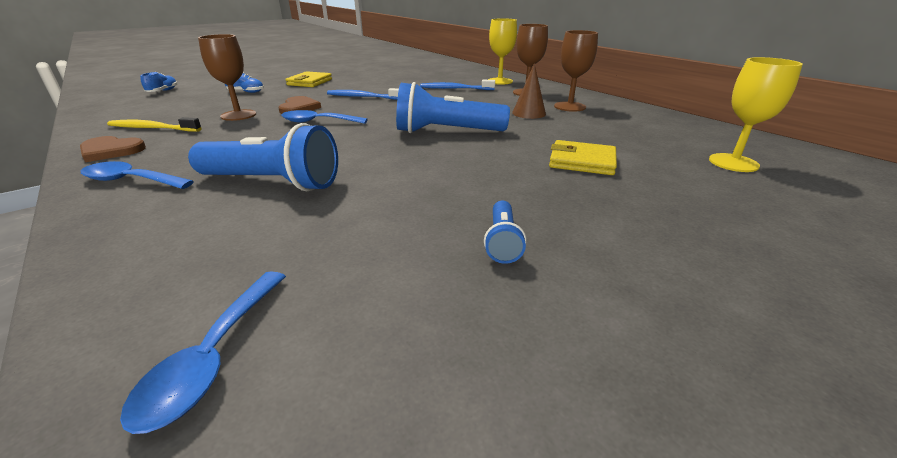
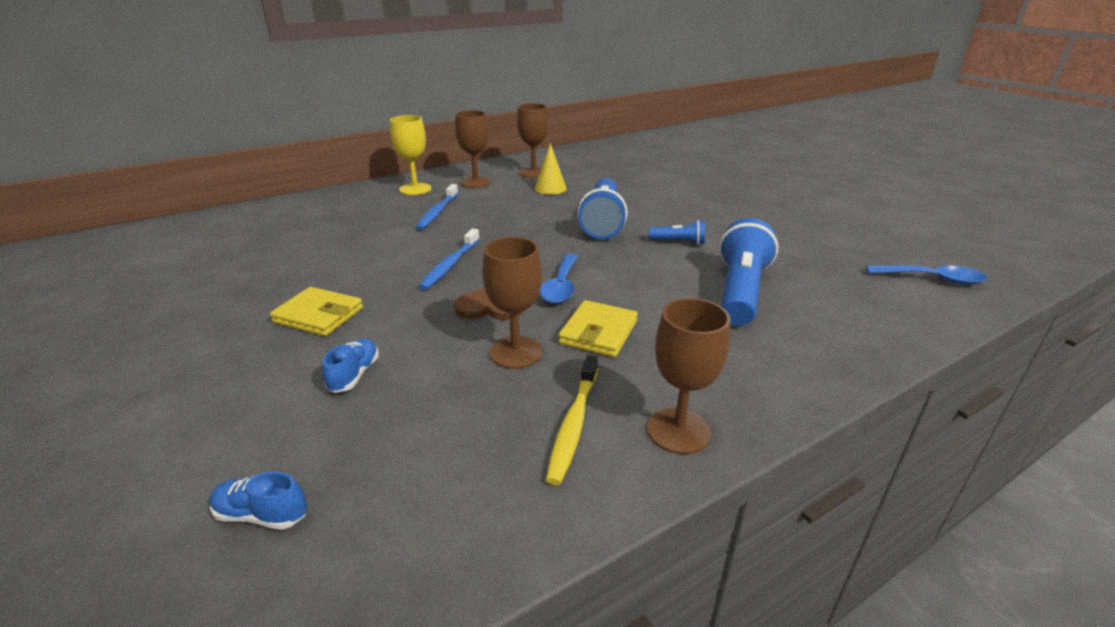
camera: 85 degrees left, 0 degrees up
(111, 151) = (678, 431): brown heart -> brown goblet
(131, 181) = (764, 374): blue spoon -> none
(502, 242) = (789, 215): blue flashlight -> blue flashlight (679, 242)
(529, 113) = (550, 188): brown cone -> yellow cone
(582, 162) = (668, 185): yellow wallet -> yellow wallet (598, 332)
(733, 163) = (663, 153): yellow goblet -> none

